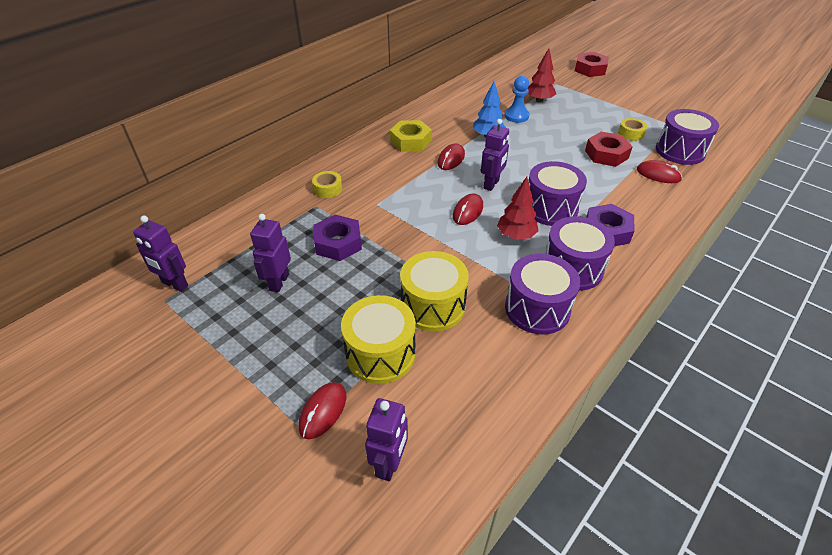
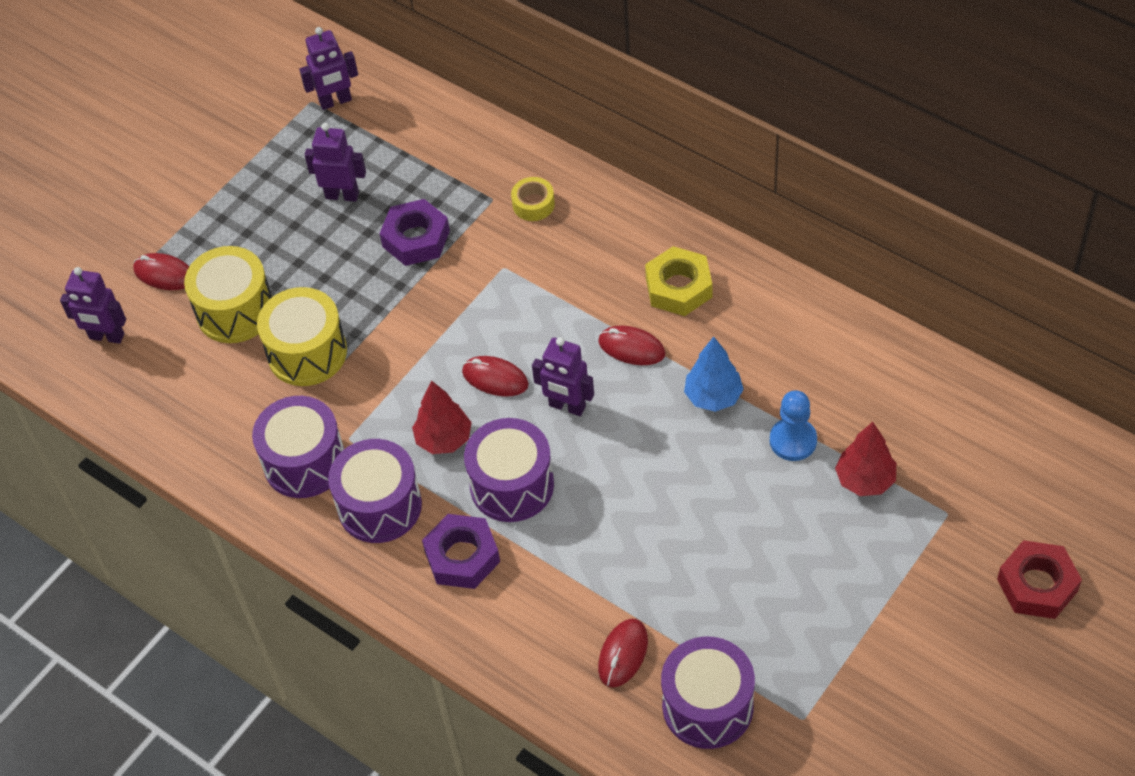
camera: 90 degrees right, 10 degrees up
(175, 284) = (335, 101): purple robot -> purple robot turned 135 degrees counterclockwise
(606, 154) = (678, 579): red nut -> none
(630, 134) = (759, 630): yellow tape -> none

